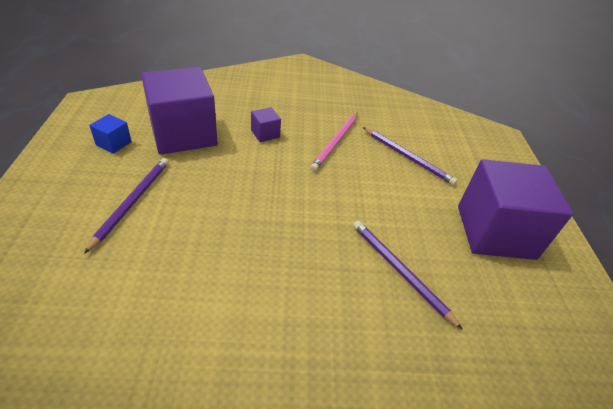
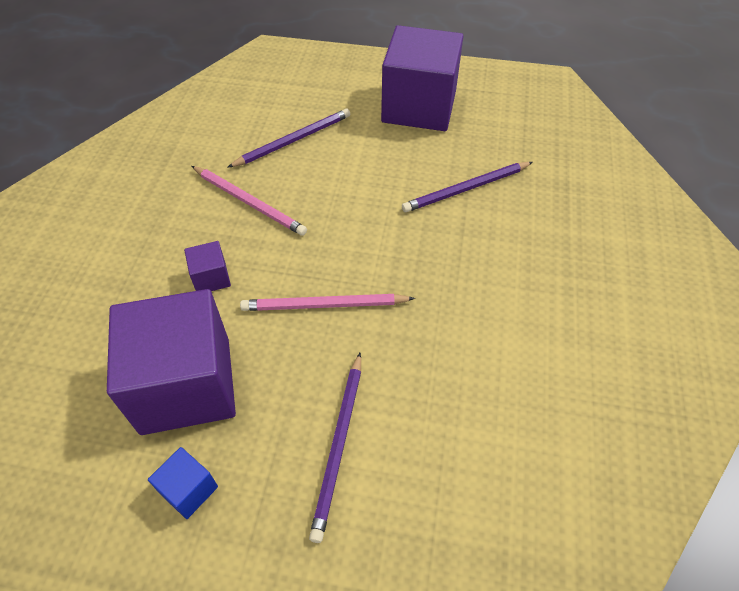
camera: 75 degrees left, 10 degrees up
(132, 202) = (339, 445): purple pencil -> purple pencil turned 105 degrees counterclockwise
(249, 186) = (324, 305): none -> pink pencil

